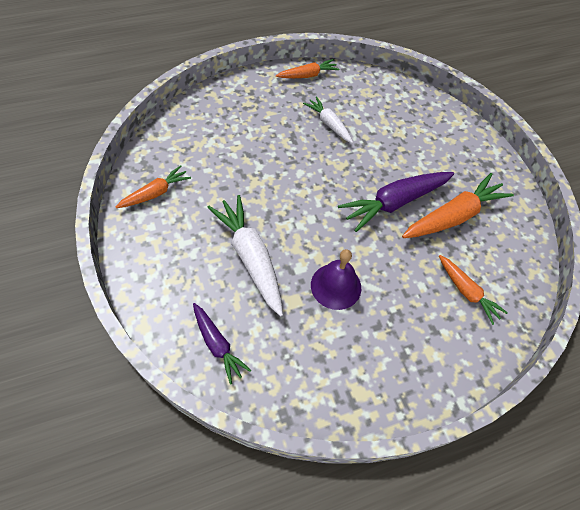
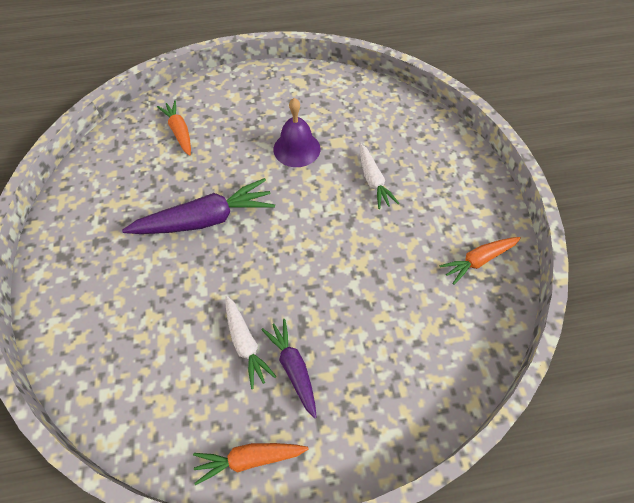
camera: 165 degrees left, 0 degrees up
(217, 344) = (405, 119): purple carrot -> purple carrot (293, 368)
(250, 257) = (373, 181): white carrot -> white carrot, size x0.59
(453, 216) = (148, 198): orange carrot -> none

